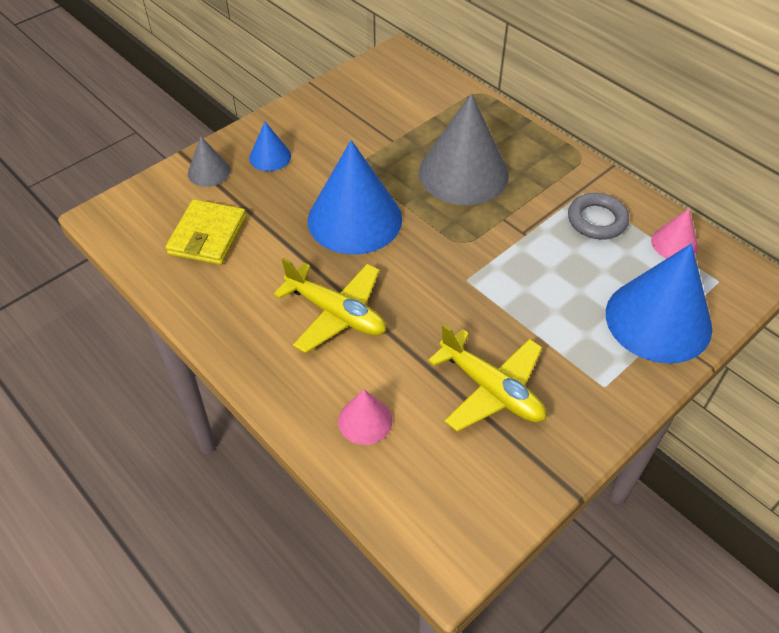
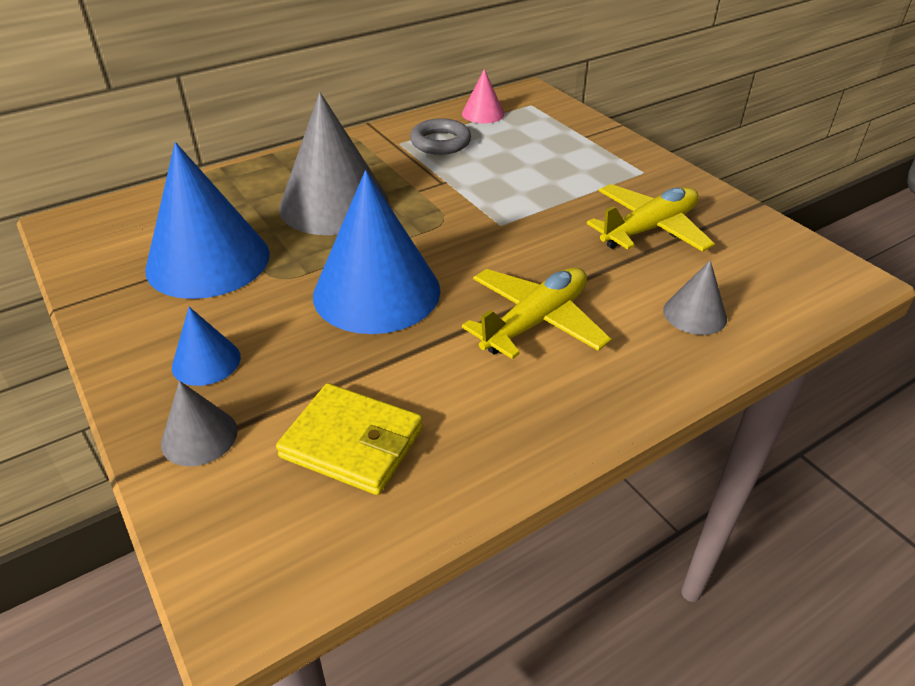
camera: 80 degrees left, 10 degrees down
(365, 420) = (694, 314): pink cone -> grey cone
(658, 320) = (571, 136): blue cone -> blue cone (208, 261)

